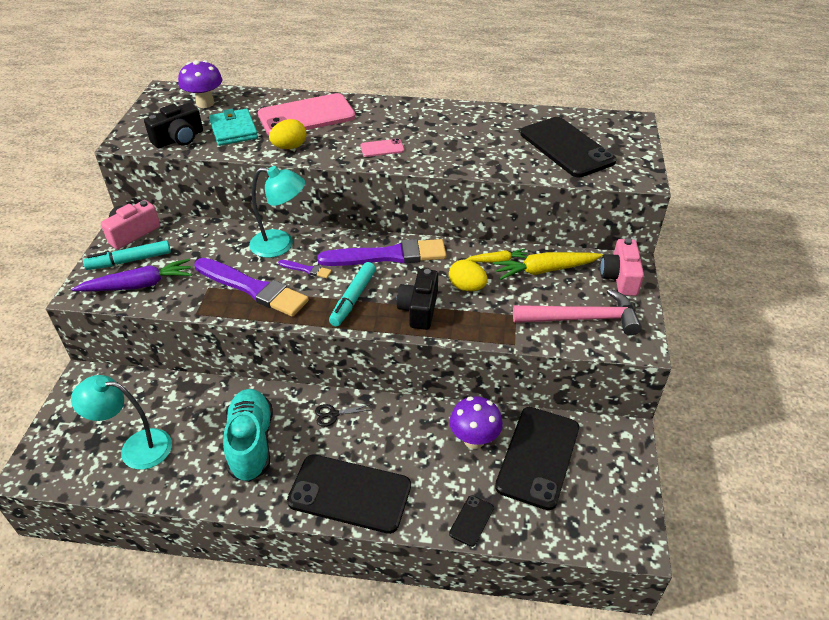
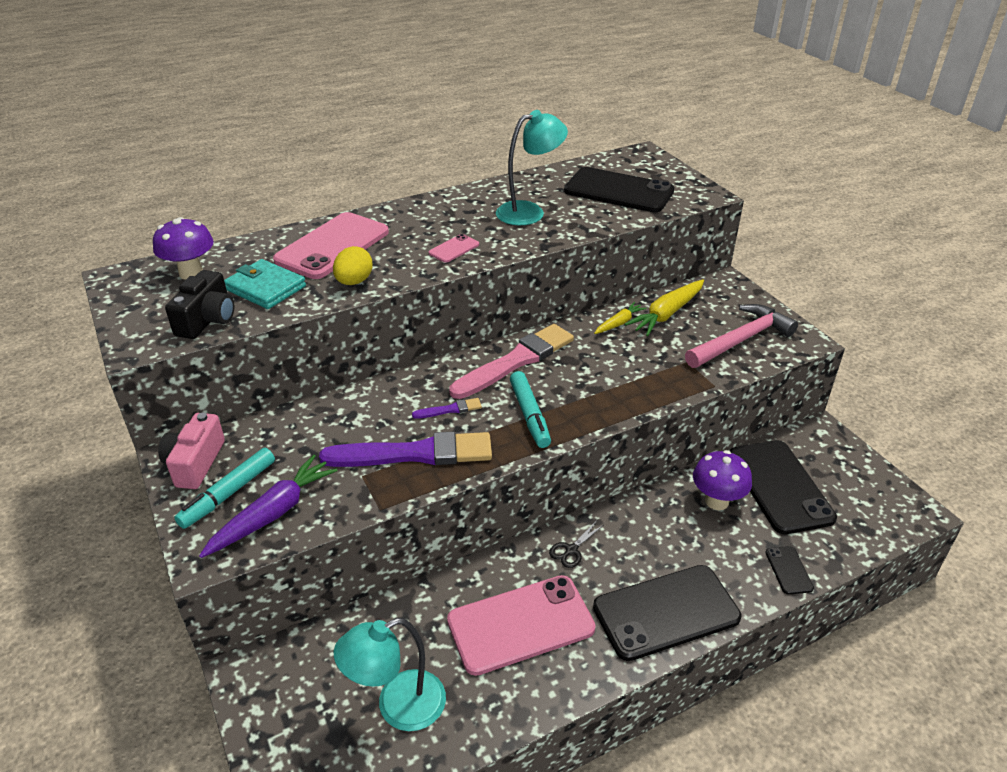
camera: 35 degrees left, 5 degrees down
(251, 443) = (521, 625): turquoise shoe -> pink phone
(281, 245) = (393, 398): turquoise lamp -> turquoise lamp (529, 212)
(388, 255) = (515, 361): purple brush -> pink brush
(419, 309) = (601, 395): black camera -> none
(467, 287) = (620, 357): yellow egg -> none
(620, 277) = (730, 294): pink camera -> none

